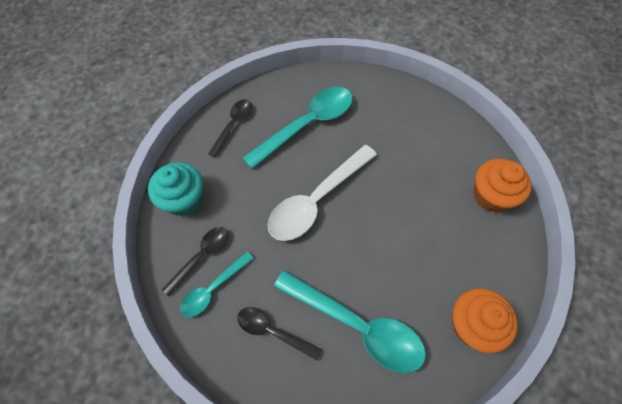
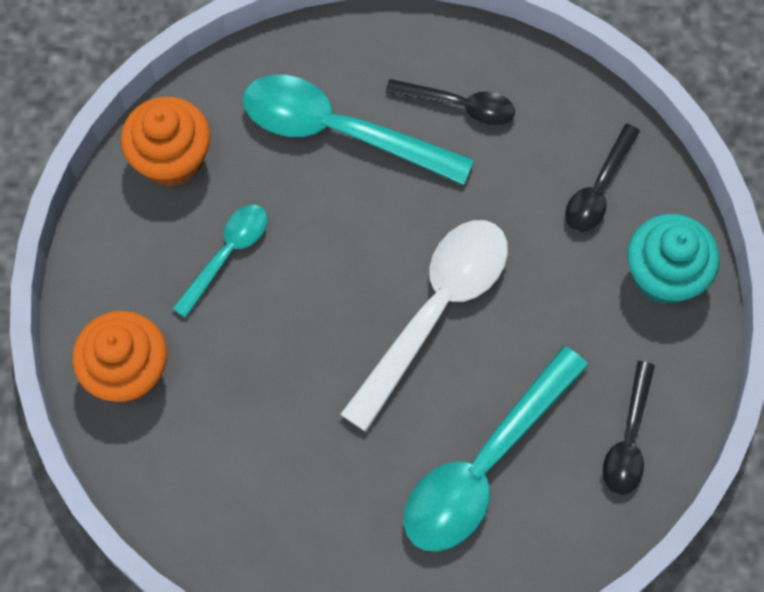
camera: 170 degrees right, 5 degrees up
(213, 289) = (563, 146): turquoise spoon -> turquoise spoon (227, 254)

